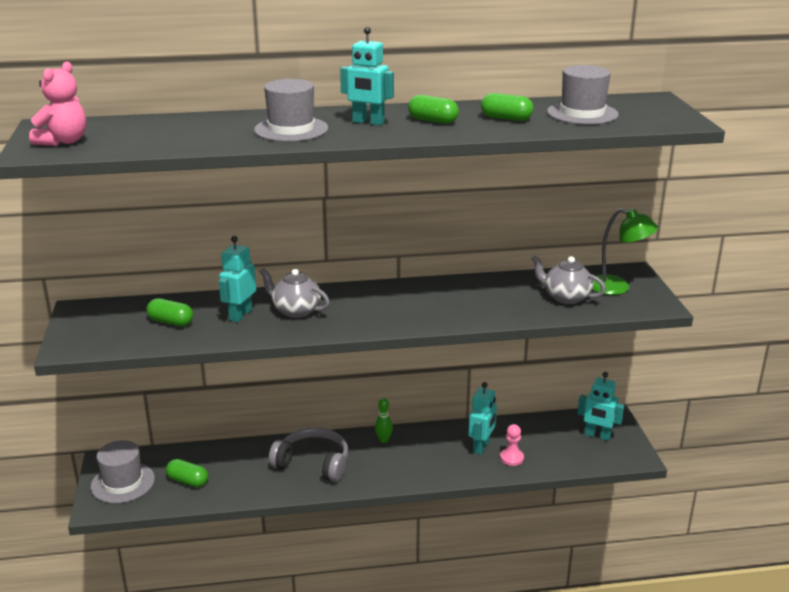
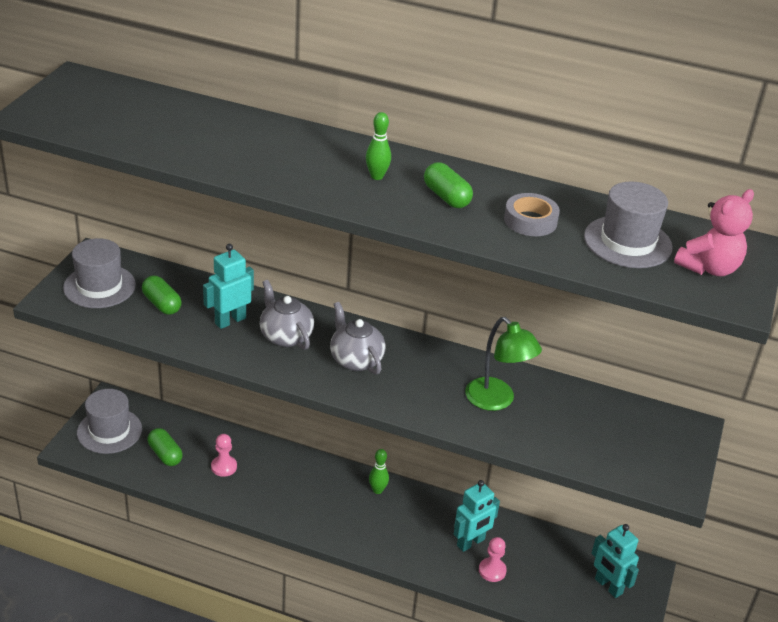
camera: 25 degrees right, 10 degrees up
(63, 141) = (70, 108): pink teddy bear -> pink teddy bear (709, 268)
(246, 471) = (224, 467): none -> pink pawn
(291, 129) = (289, 161): grey hat -> grey hat (99, 286)
(313, 463) = (290, 486): grey headphones -> none
(368, 122) = (377, 176): turquoise robot -> green bowling pin
(506, 118) = (530, 221): green capsule -> grey tape
(566, 297) = (579, 432): grey teapot -> grey teapot (355, 360)
(618, 287) = (652, 442): green lamp -> green lamp (496, 401)

